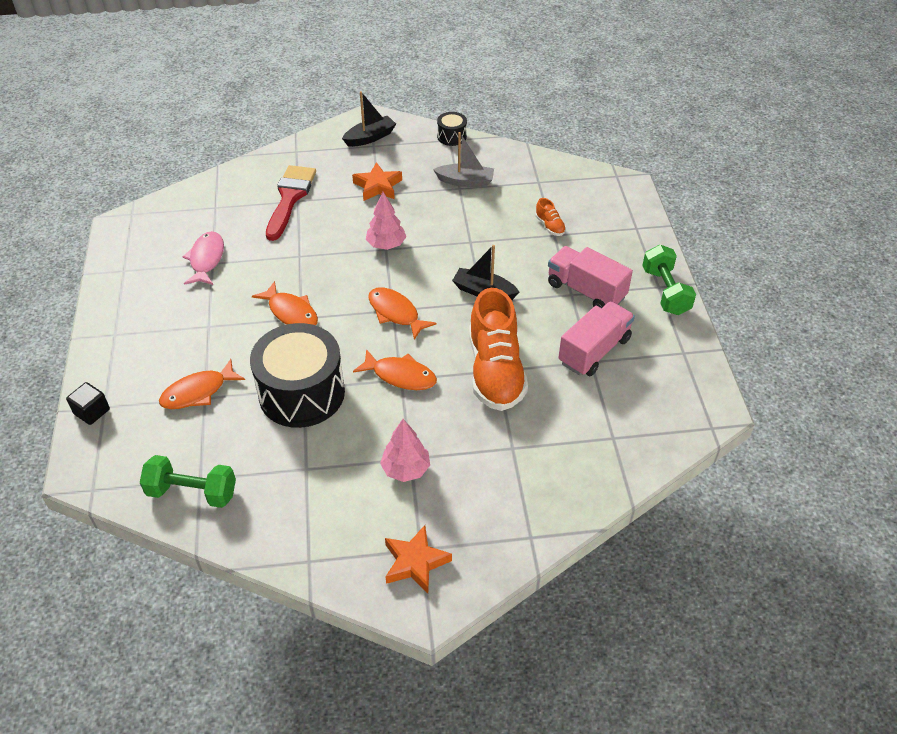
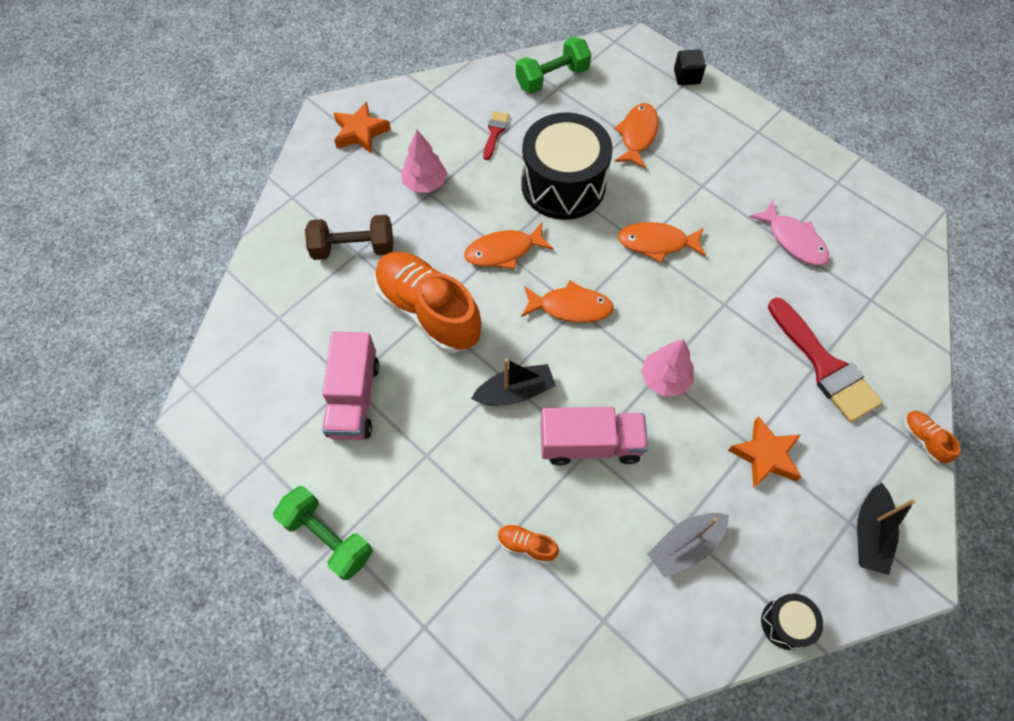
camera: 140 degrees right, 15 degrees up
(290, 148) = (923, 439): none -> orange shoe
(301, 475) = (495, 132): none -> red brush
(513, 453) = (353, 248): none -> brown dumbbell
(586, 291) = (414, 472): pink truck -> pink truck (590, 444)

